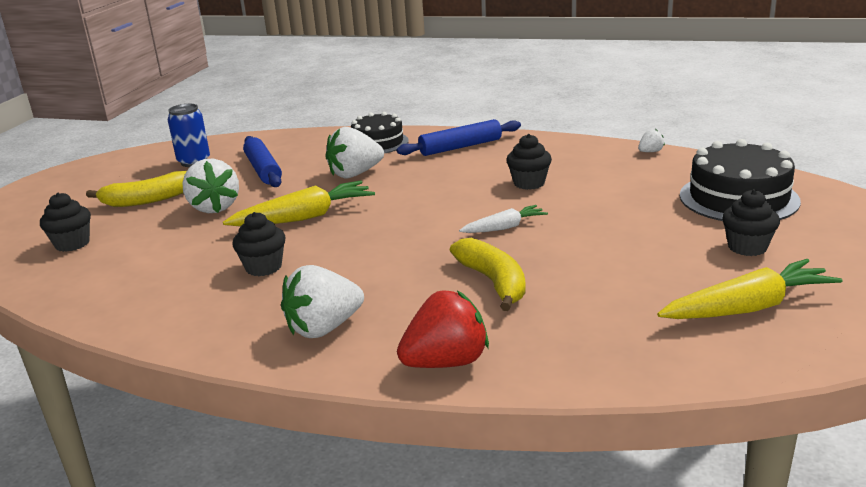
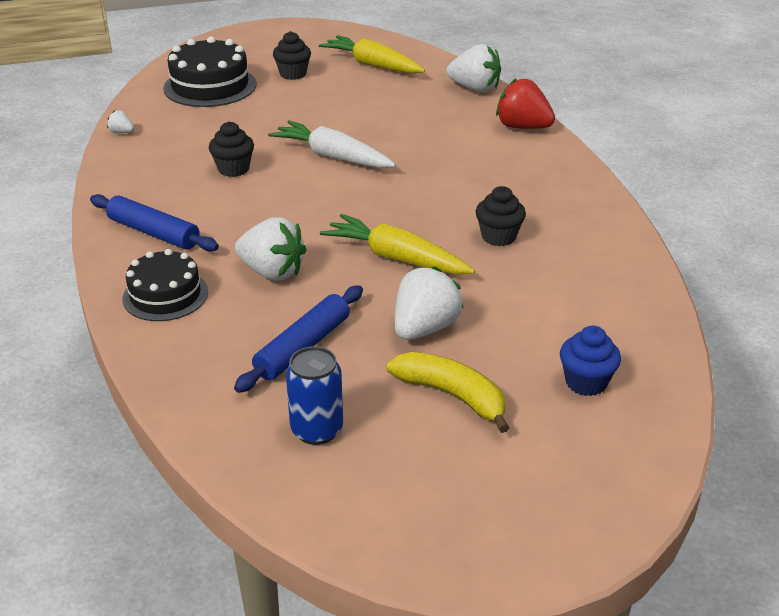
camera: 125 degrees left, 10 degrees up
(72, 244) = (586, 382): black cupcake -> blue cupcake
(324, 328) = (540, 176): white strawberry -> white strawberry (475, 89)
(493, 282) = (419, 138): yellow banana -> none
(504, 227) = (332, 156): white carrot -> white carrot, size x1.72

